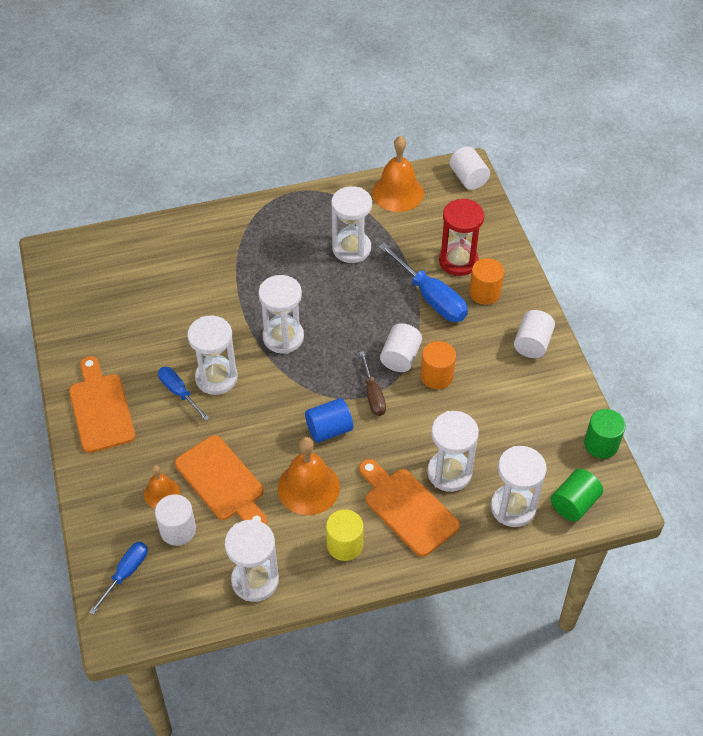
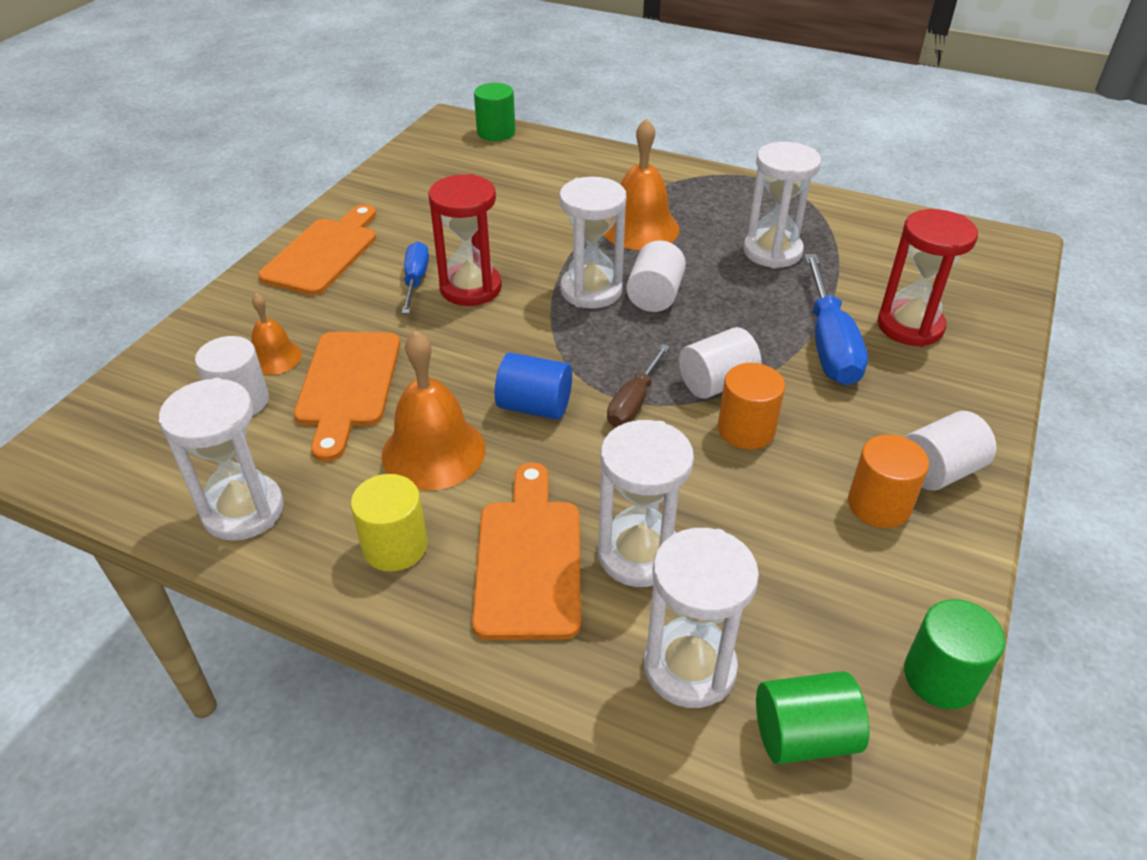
camera: 40 degrees right, 10 degrees down
(94, 244) = (496, 132): none -> green cylinder
(126, 573) = (135, 408): blue screwdriver -> none
(216, 378) = (470, 288): white hourglass -> red hourglass
(397, 192) = (891, 228): orange bell -> orange bell (640, 228)
(468, 178) = (1010, 254): white cylinder -> white cylinder (654, 296)
(484, 293) = (917, 376): orange cylinder -> orange cylinder (879, 505)

